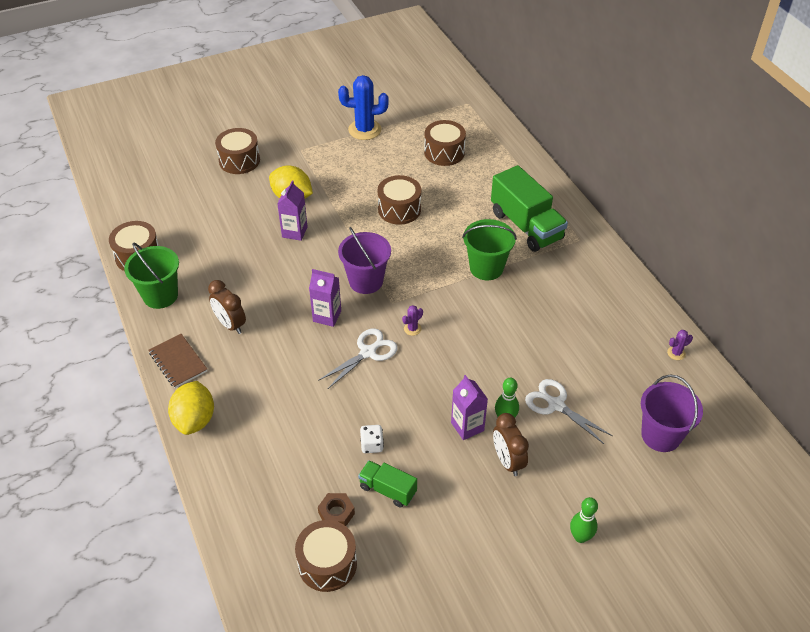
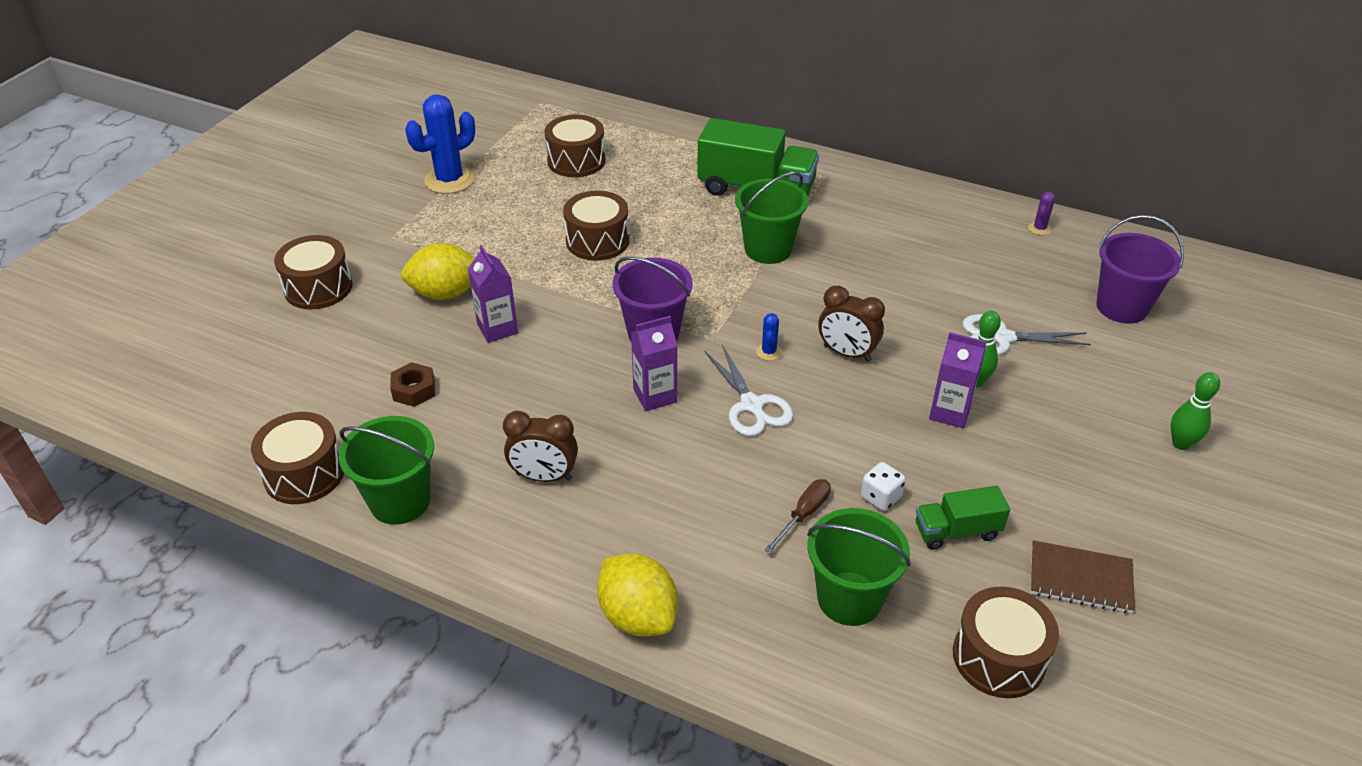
camera: 40 degrees left, 5 degrees down
(178, 362) = (527, 563): brown notebook -> brown notebook (1080, 579)
(294, 482) = (849, 598): none -> green bucket
(323, 426) = (803, 515): none -> brown screwdriver
(336, 513) = (937, 596): brown nut -> brown nut (414, 390)
(368, 352) = (751, 405): white scissors -> white scissors turned 150 degrees clockwise
(412, 329) = (769, 352): purple cactus -> blue cactus
(507, 461) = (1030, 419): brown clock -> brown clock (847, 353)

